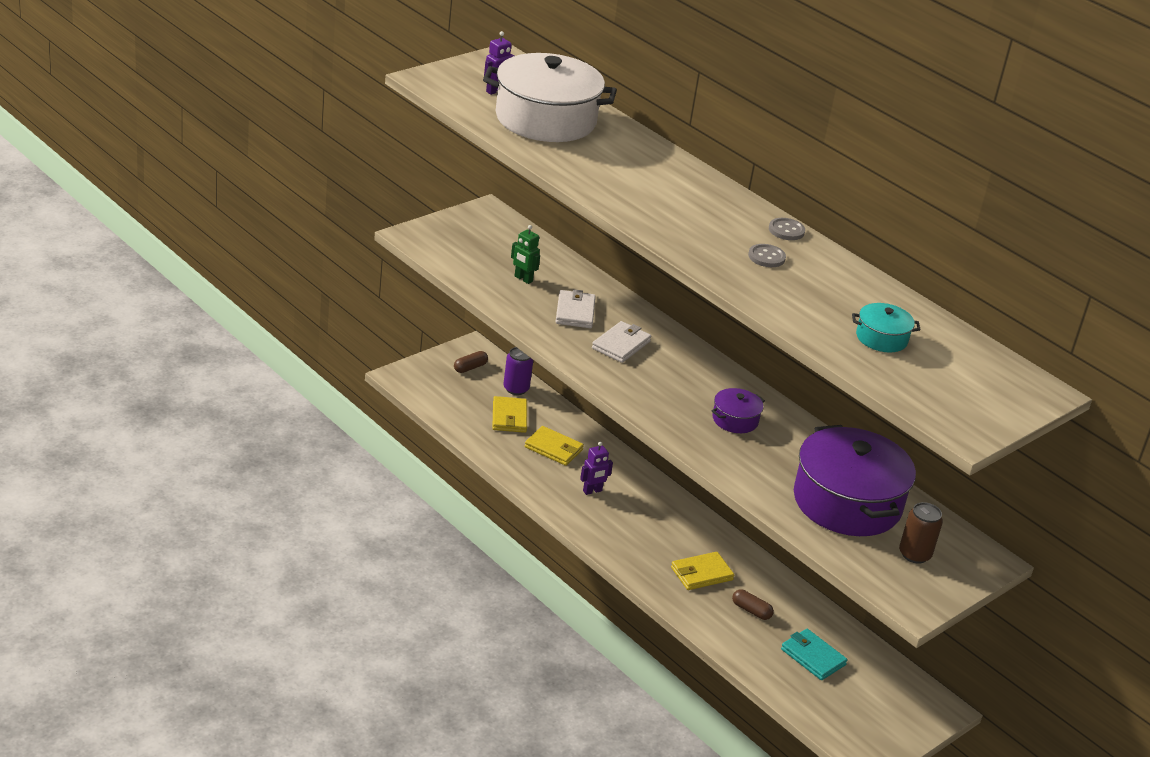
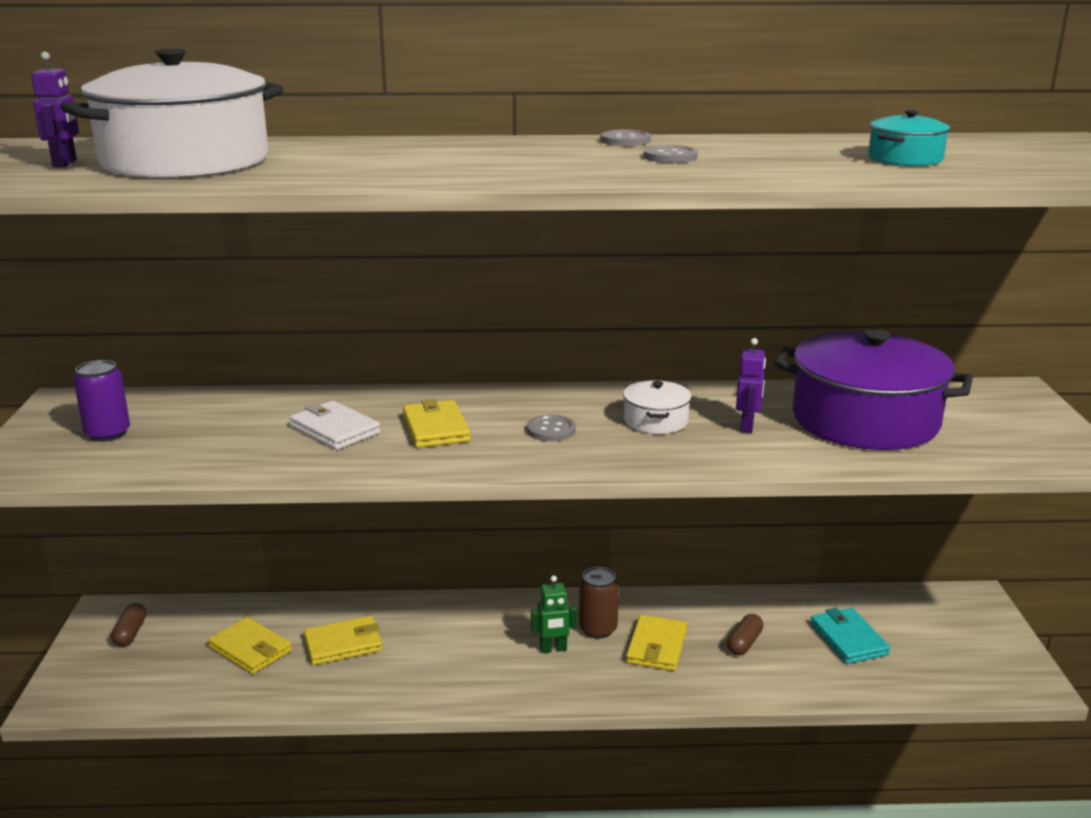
camera: 45 degrees left, 10 degrees down
(516, 389) = (214, 618): purple can -> purple can (108, 434)
(523, 279) = (222, 434): green robot -> green robot (553, 649)
(592, 491) = (445, 653): purple robot -> purple robot (747, 426)
(621, 345) = (436, 428): white wallet -> yellow wallet
(672, 386) = (551, 430): none -> grey button
(735, 420) = (656, 421): purple pot -> white pot
(751, 610) = (744, 643): brown capsule -> brown capsule turned 45 degrees counterclockwise
(813, 657) = (848, 639): turquoise wallet -> turquoise wallet turned 75 degrees clockwise
(914, 554) = (985, 421): brown can -> brown can (598, 629)

